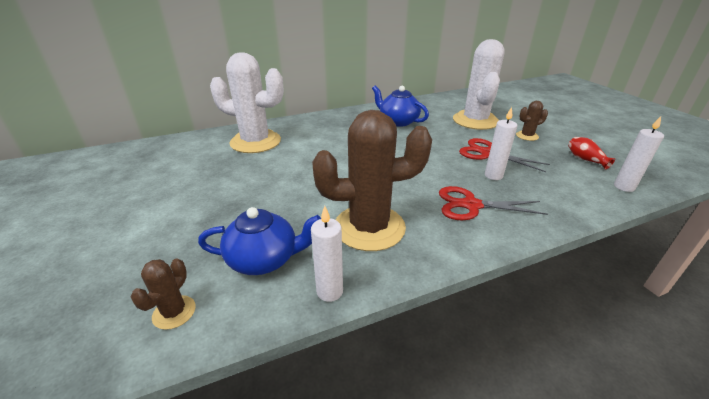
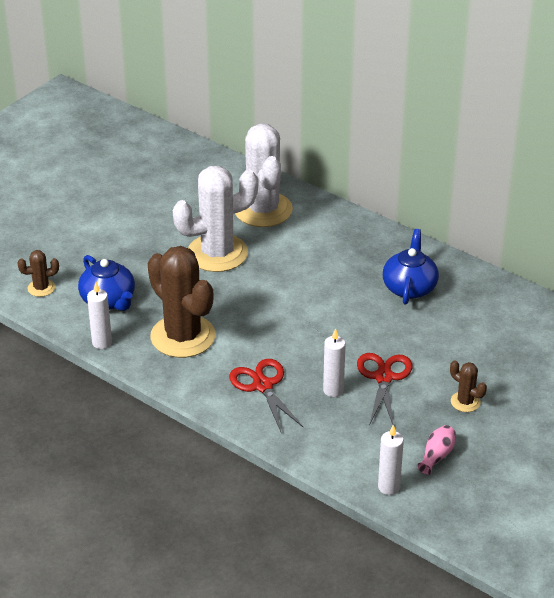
camera: 60 degrees right, 5 degrees up
(475, 120) = (475, 350): white cactus -> white cactus (217, 253)
(585, 159) = (436, 456): red vase -> pink vase

